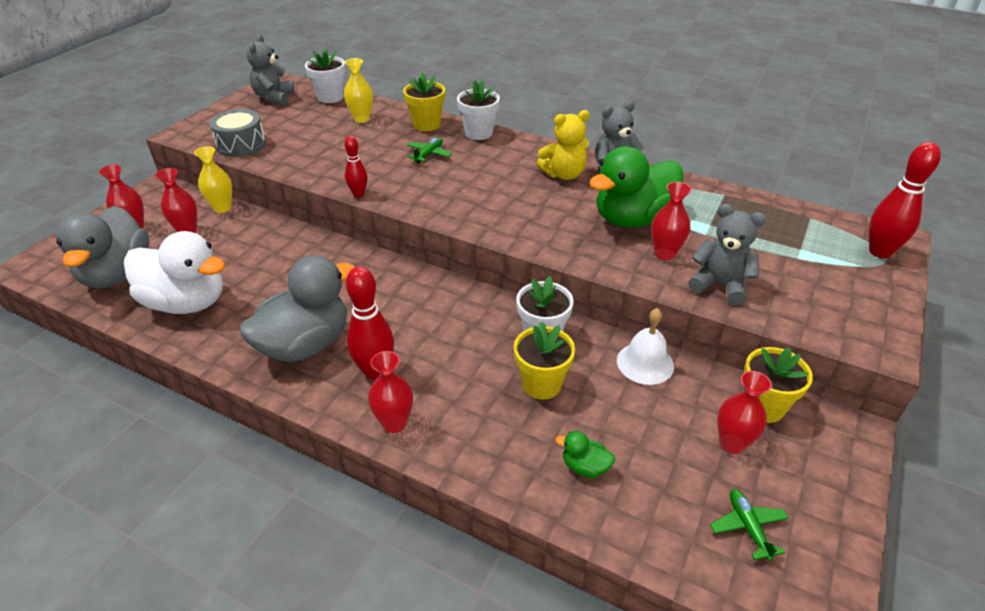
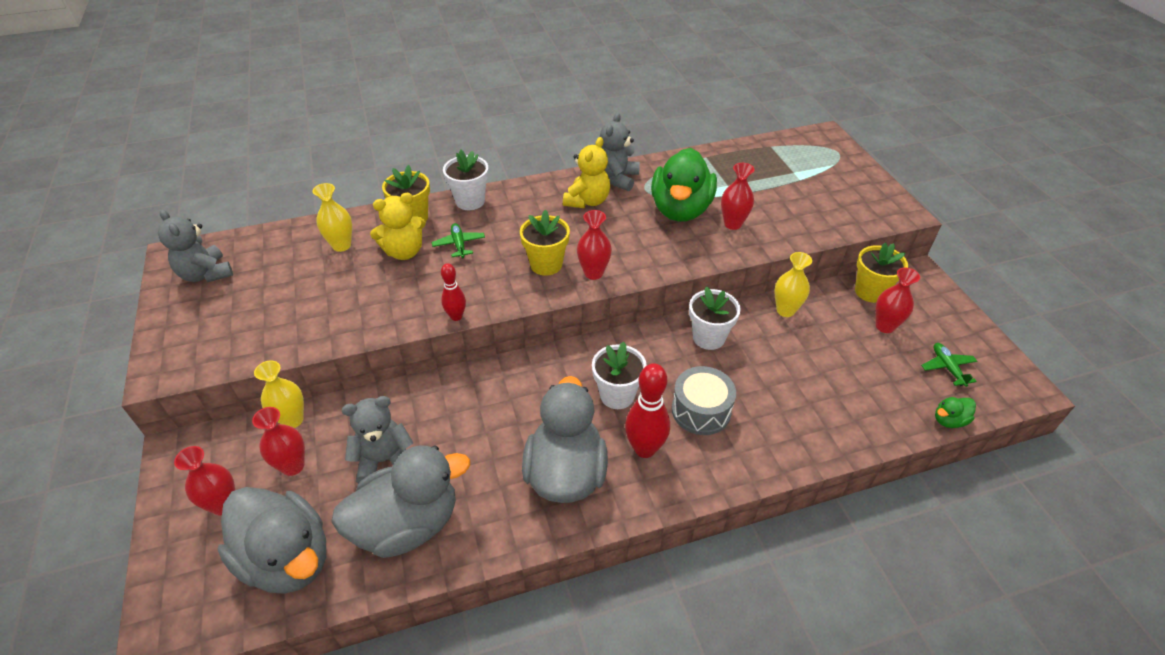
camera: 45 degrees left, 5 degrees up
(187, 302) = (407, 524): white duck -> grey duck
(241, 145) = (257, 342): grey drum -> grey drum (701, 410)
(330, 97) = (270, 240): white flower pot -> white flower pot (617, 395)
(390, 141) = (404, 252): none -> yellow teddy bear
(394, 423) = (710, 472): red vase -> red vase (593, 273)
(541, 384) = (753, 370): yellow flower pot -> yellow flower pot (546, 264)
(585, 467) = (843, 402): green duck -> green duck (949, 420)
(645, 363) = (785, 310): white bell -> yellow vase
(720, 285) = (788, 225): grey teddy bear -> grey teddy bear (384, 460)
(748, 527) = (947, 368): green plane -> green plane turned 45 degrees clockwise
(879, 252) = (830, 149): red bowling pin -> none

